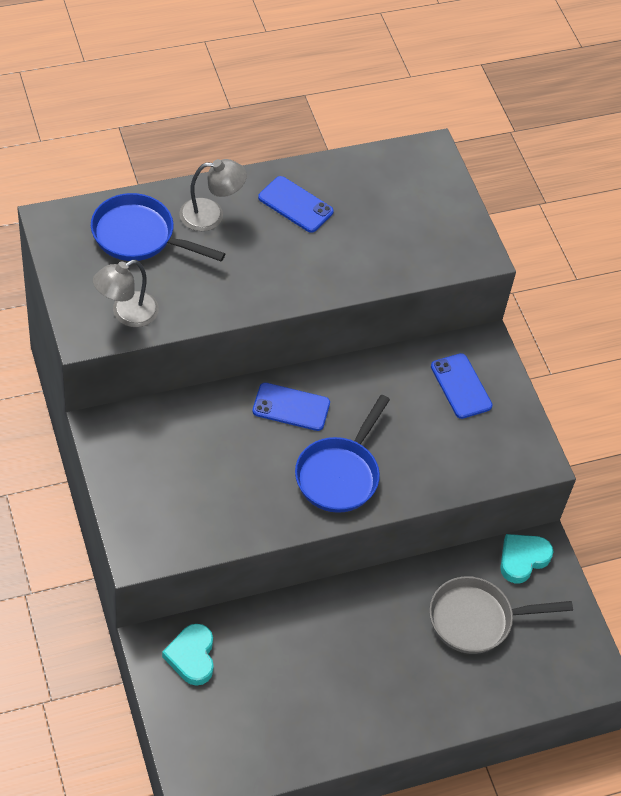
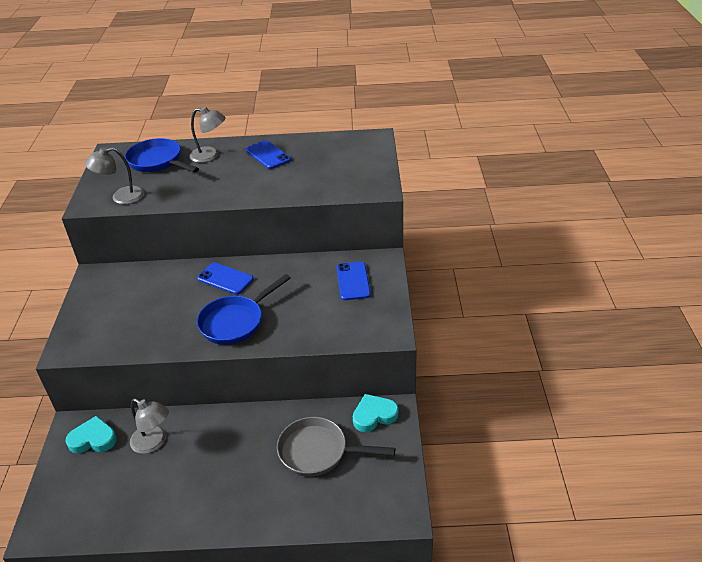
camera: 25 degrees right, 15 degrees down
(192, 656) = (93, 439): turquoise heart -> turquoise heart turned 75 degrees clockwise
(272, 646) = (154, 442): none -> grey lamp

